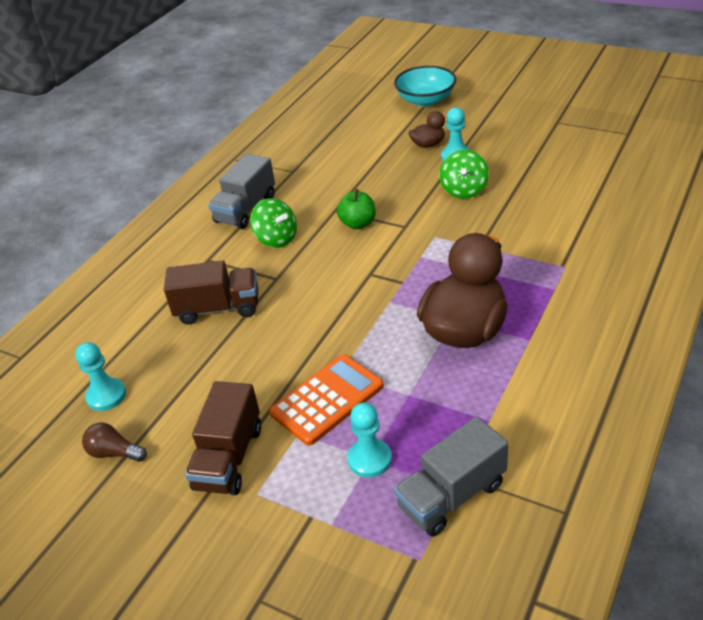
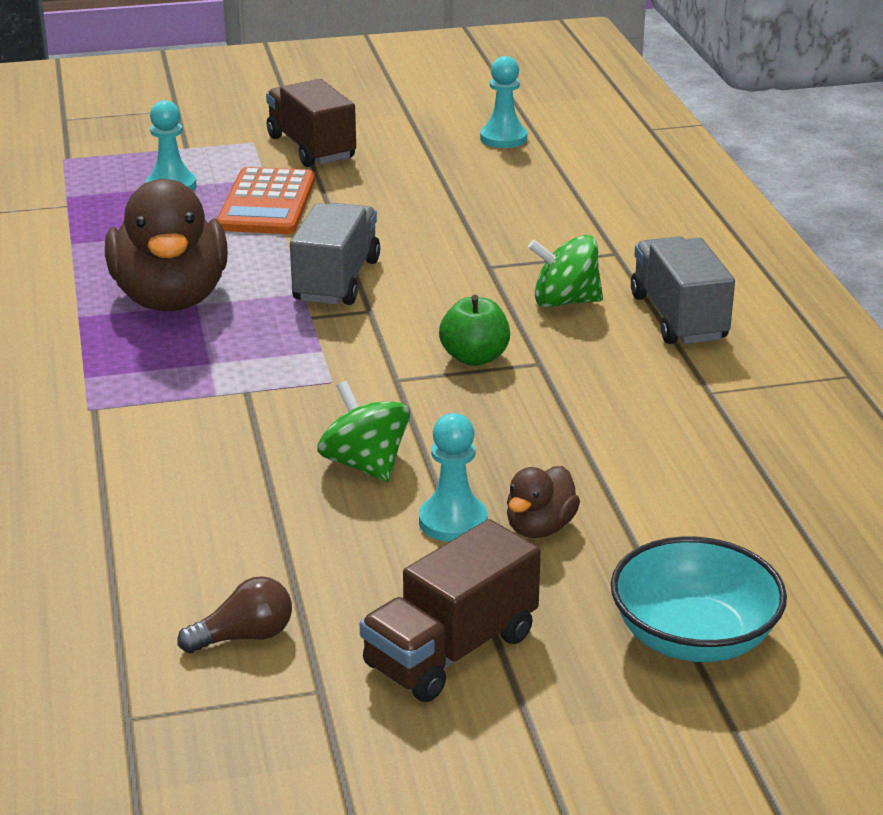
camera: 135 degrees right, 10 degrees down
(114, 453) = (425, 119): brown light bulb -> brown light bulb (244, 636)
(218, 308) = (511, 220): brown truck -> brown truck (451, 651)
(451, 495) = (66, 192): grey truck -> grey truck (336, 280)

